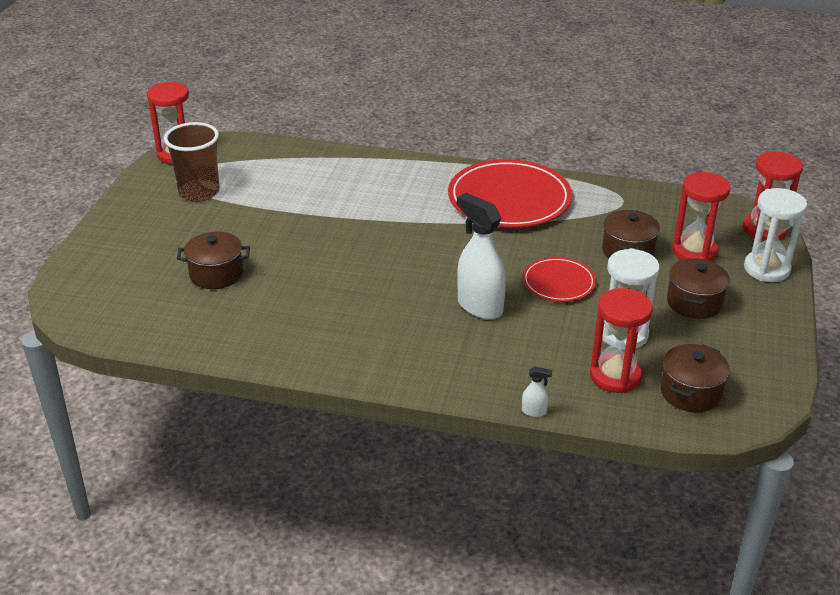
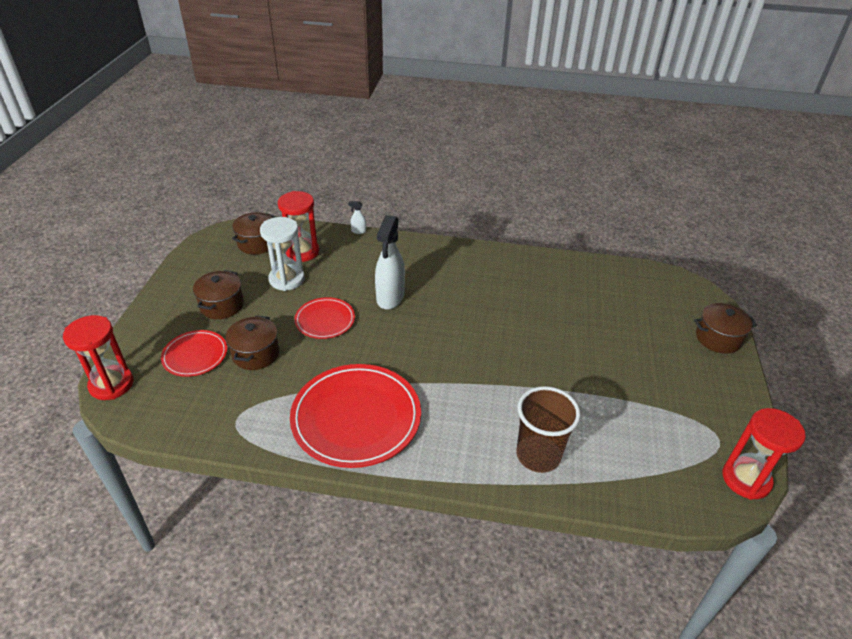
camera: 175 degrees right, 5 degrees up
(199, 192) = (678, 415): brown cup -> brown cup (538, 455)
(216, 274) = (603, 320): brown pot -> brown pot (718, 338)
(479, 306) = (390, 298): white spray bottle -> white spray bottle turned 60 degrees clockwise
(694, 252) = (195, 355): red hourglass -> red plate
(766, 269) = (141, 339): white hourglass -> none

